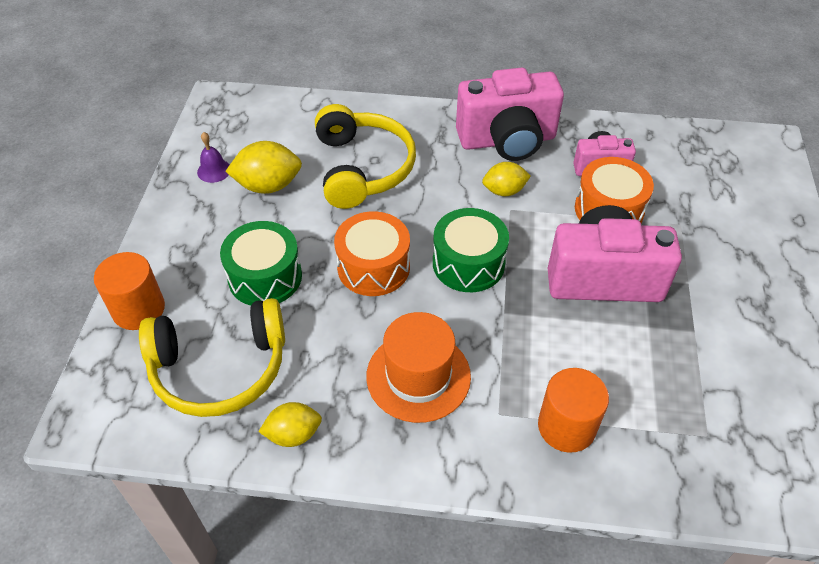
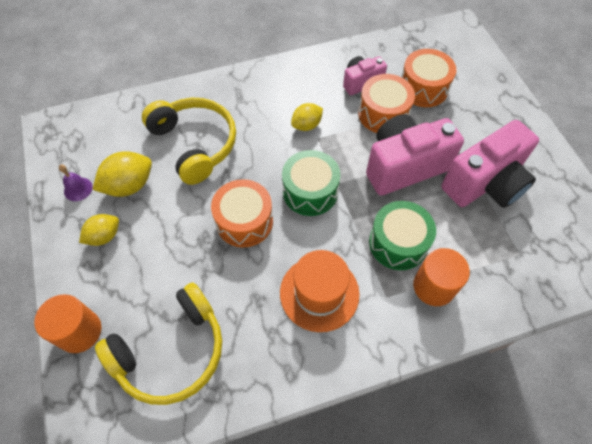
camera: 25 degrees left, 10 degrees up
(265, 277) = (167, 262): green drum -> green drum (398, 243)
(293, 434) = (254, 378): yellow lemon -> yellow lemon (104, 236)
(507, 140) = (289, 84): pink camera -> pink camera (485, 184)
(679, 198) = (423, 88): none -> orange drum

